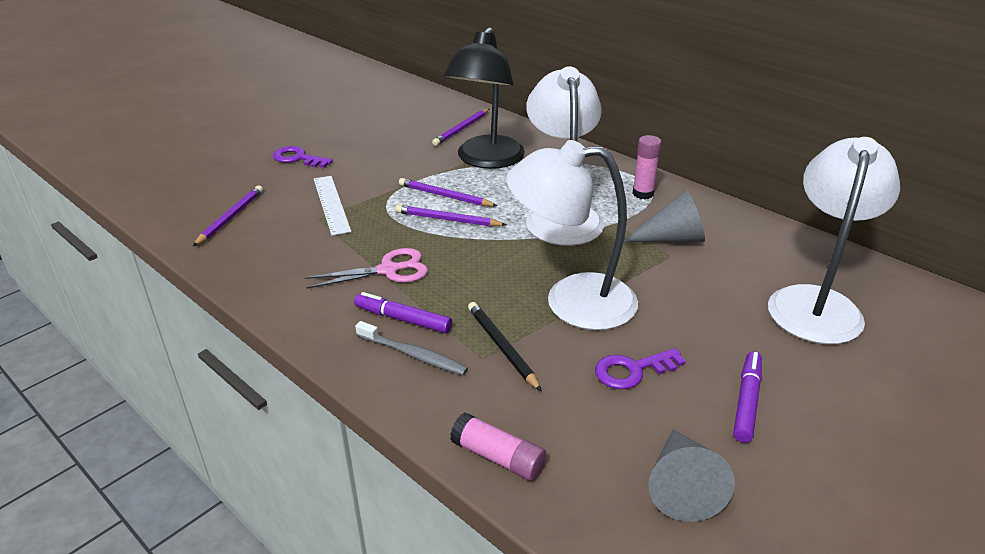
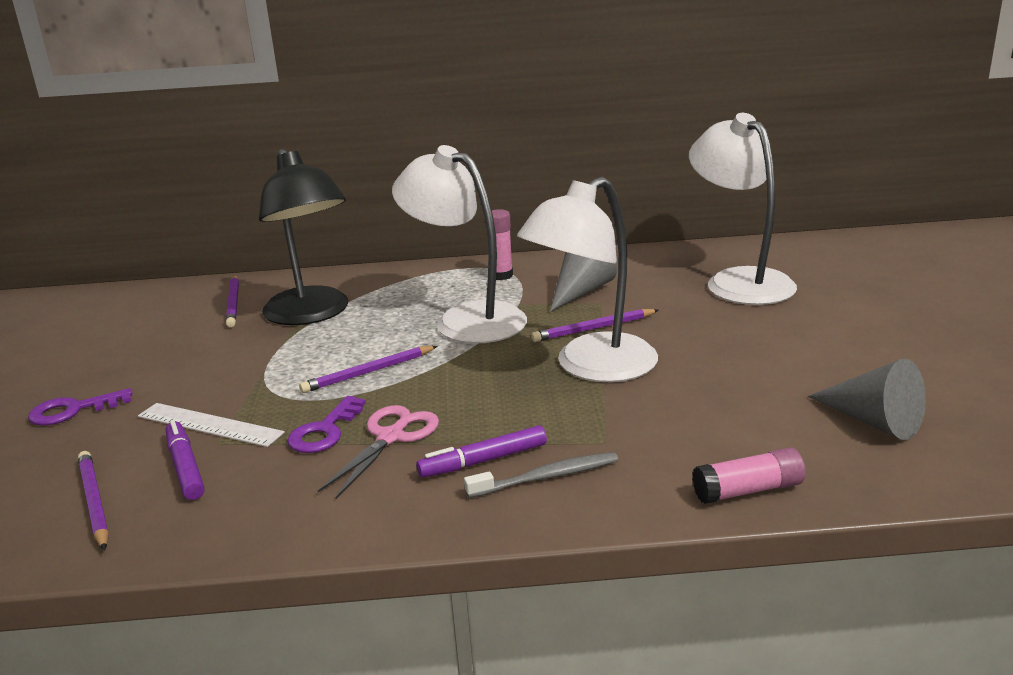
camera: 45 degrees left, 10 degrees down
(445, 196) = (327, 358): purple pencil -> purple pencil (594, 328)
(502, 347) = (604, 426): black pencil -> none
(633, 370) = (718, 381): purple key -> purple key (325, 431)
(747, 401) = (811, 354): purple marker -> purple marker (185, 467)

